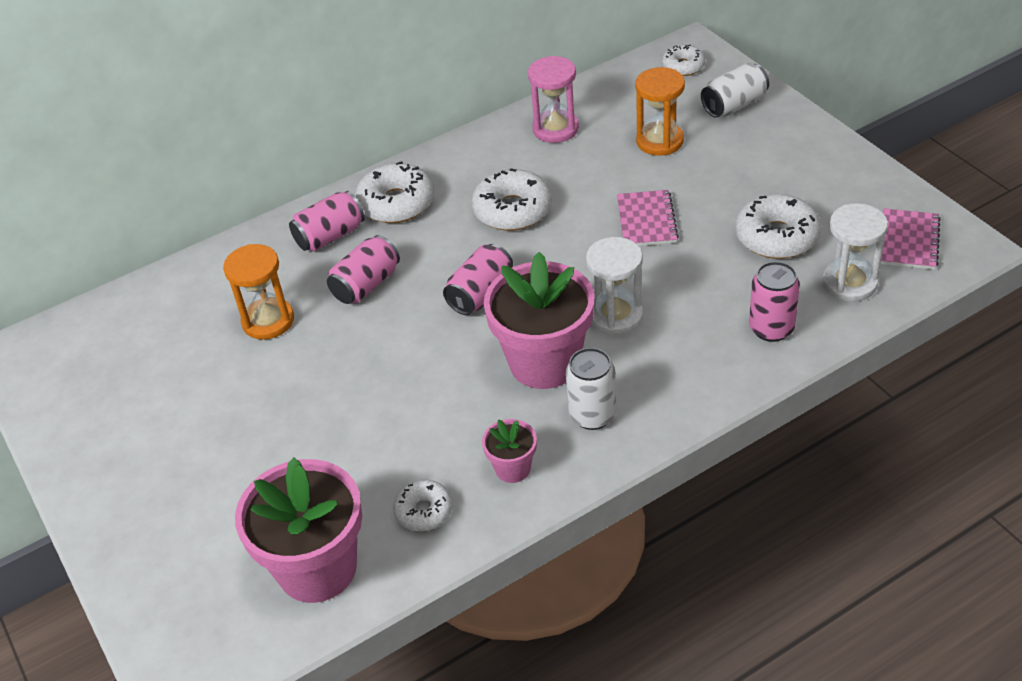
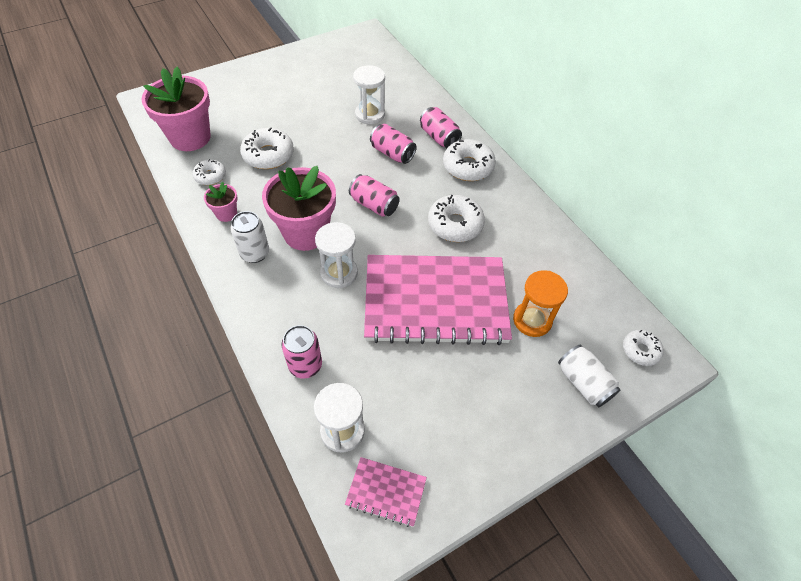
camera: 85 degrees right, 10 degrees up
(268, 321) = (370, 114): orange hourglass -> white hourglass
(555, 129) = (548, 254): pink hourglass -> none
(646, 220) = (435, 301): pink notebook -> pink notebook, size x2.43
(776, 237) = (405, 386): white donut -> white donut (268, 155)

